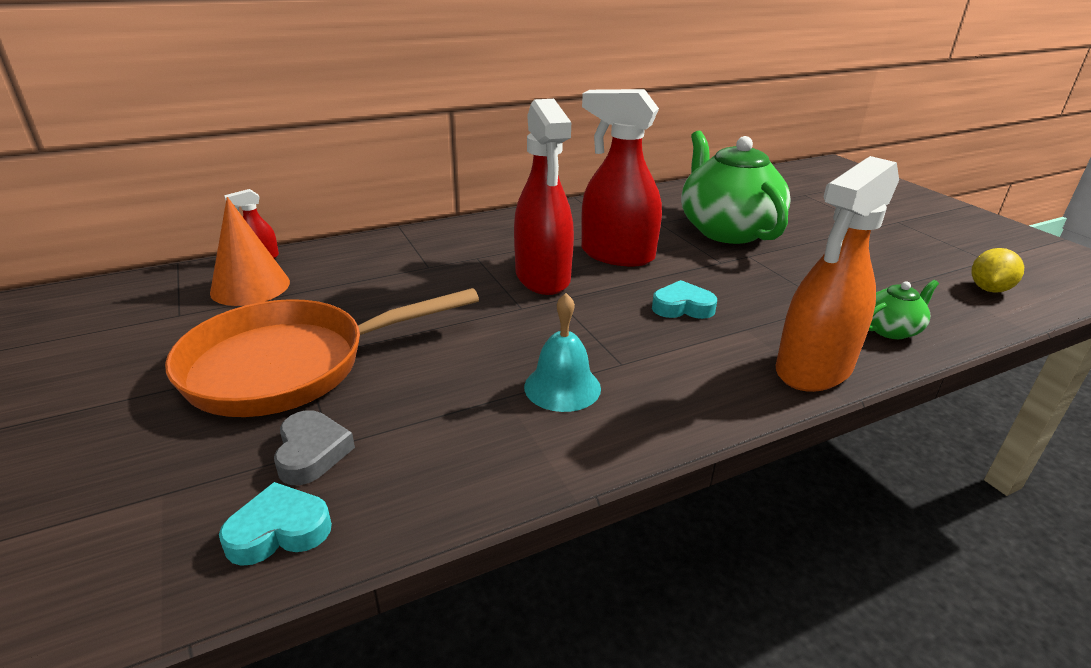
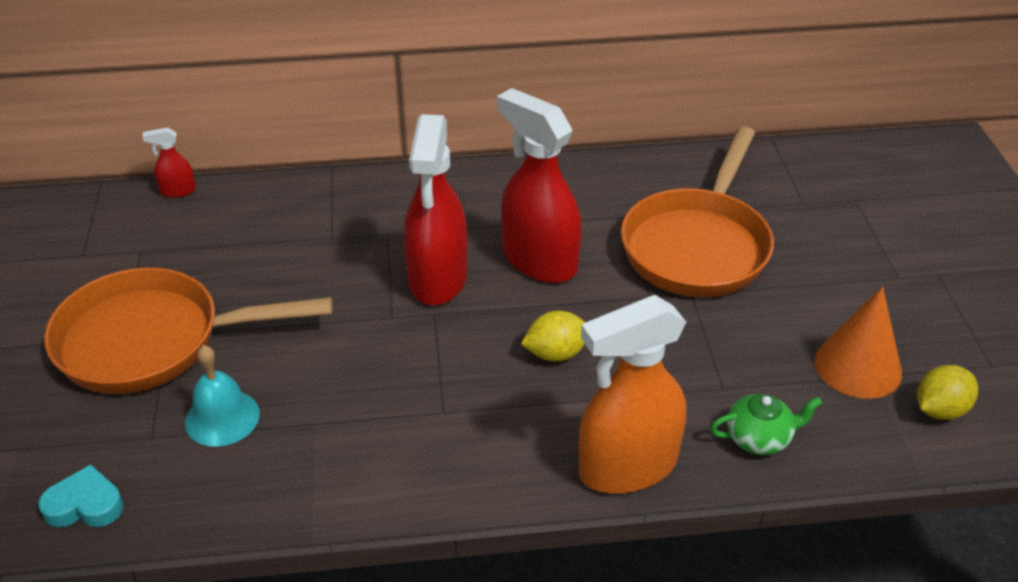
camera: 20 degrees right, 10 degrees up
(250, 287) = (154, 231): orange cone -> orange cone (858, 366)
(312, 452) = (134, 440): grey heart -> none
(562, 387) = (371, 425): turquoise bell -> turquoise bell (222, 417)
(682, 307) = (556, 353): turquoise heart -> yellow lemon
(726, 230) = (698, 246): green teapot -> orange pan

